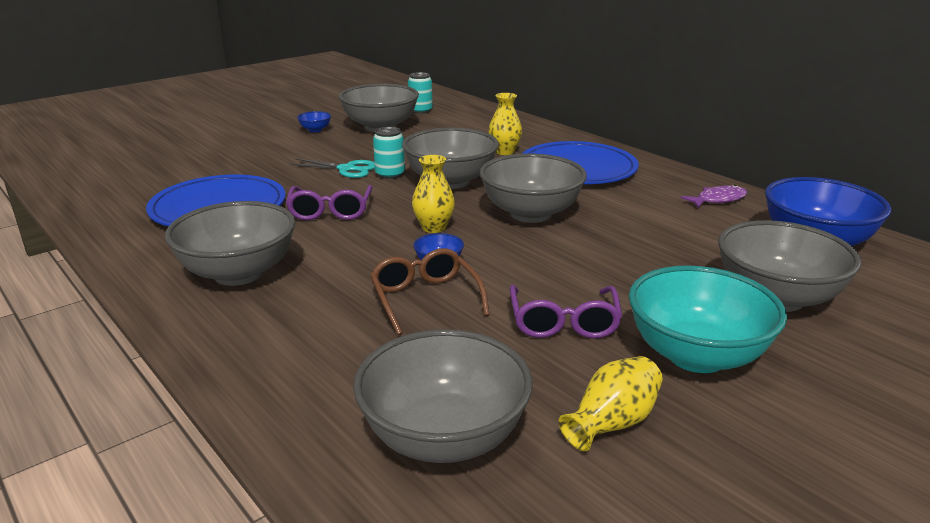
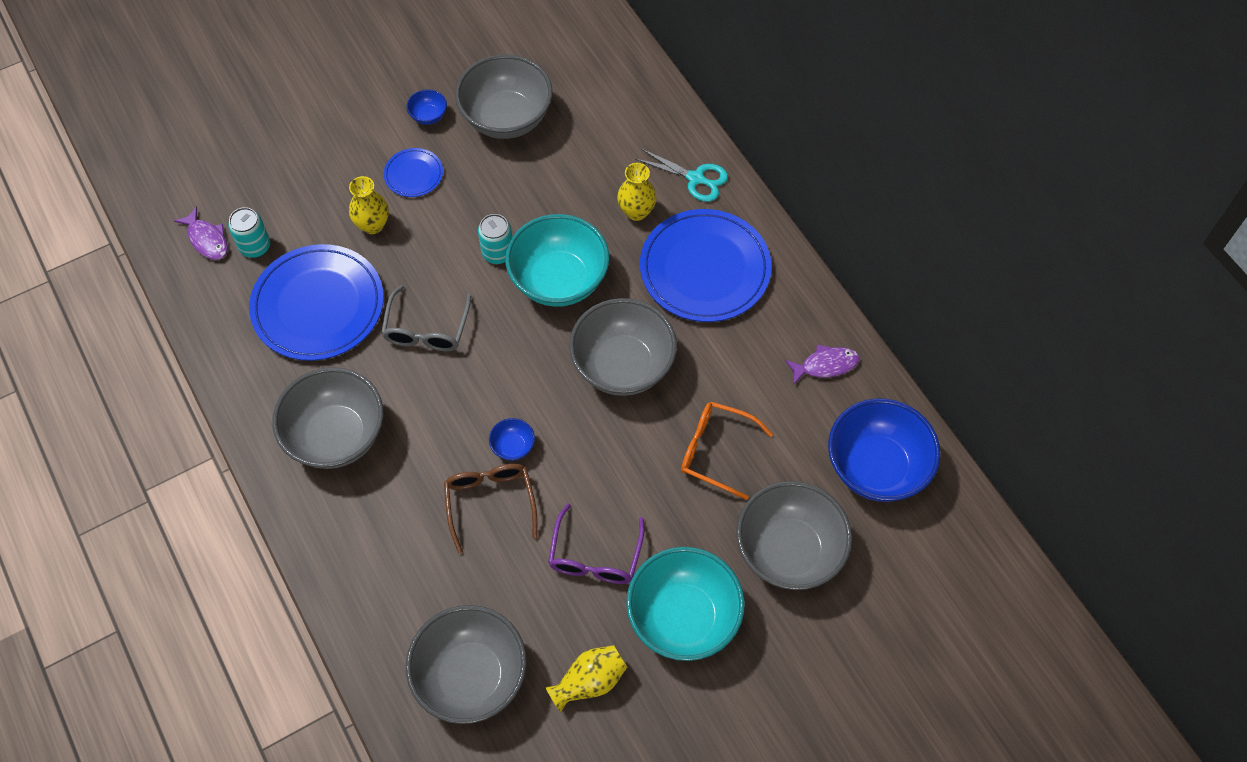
camera: 10 degrees right, 35 degrees up
(109, 187) = (207, 239): none -> purple fish
(306, 150) = (413, 174): none -> blue plate
(330, 211) = (427, 328): purple glasses -> grey glasses
(346, 169) = (453, 233): turquoise scissors -> turquoise scissors (695, 178)
(420, 111) = (564, 71): turquoise can -> turquoise can (255, 246)
(434, 227) = (521, 379): yellow vase -> yellow vase (373, 225)
(450, 181) = (559, 280): grey bowl -> turquoise bowl
(653, 248) = (717, 451): none -> orange glasses

